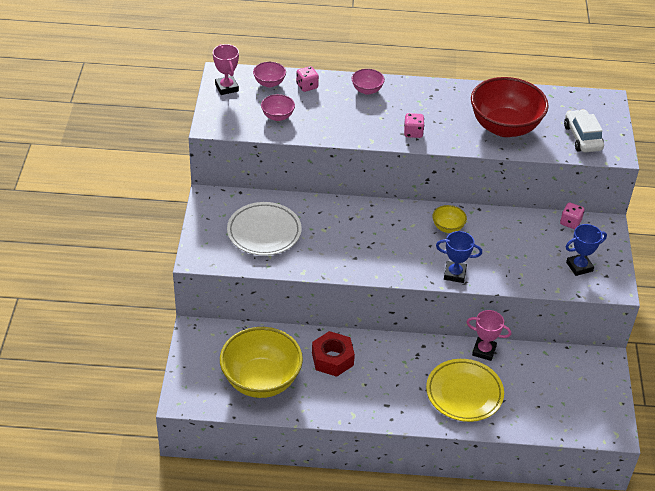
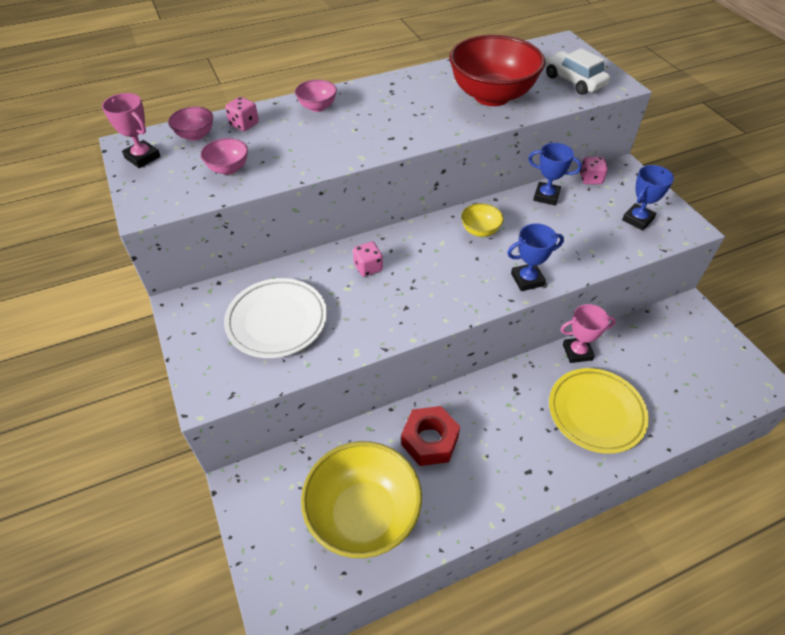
camera: 25 degrees left, 5 degrees up
(413, 133) = (401, 133): pink dice -> pink dice (368, 267)
(521, 222) = (546, 196): none -> blue trophy

